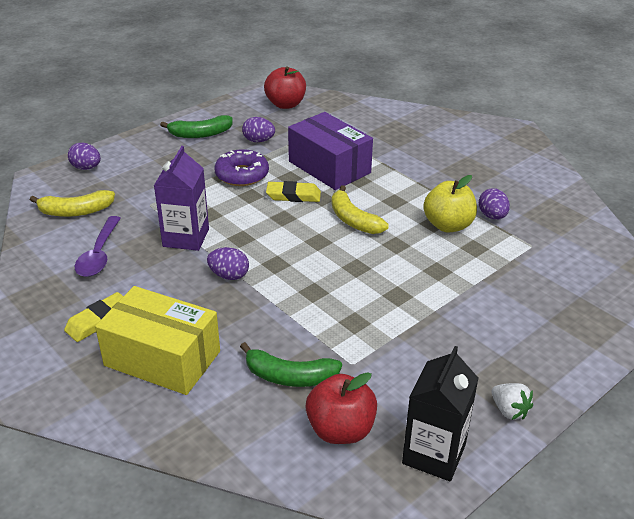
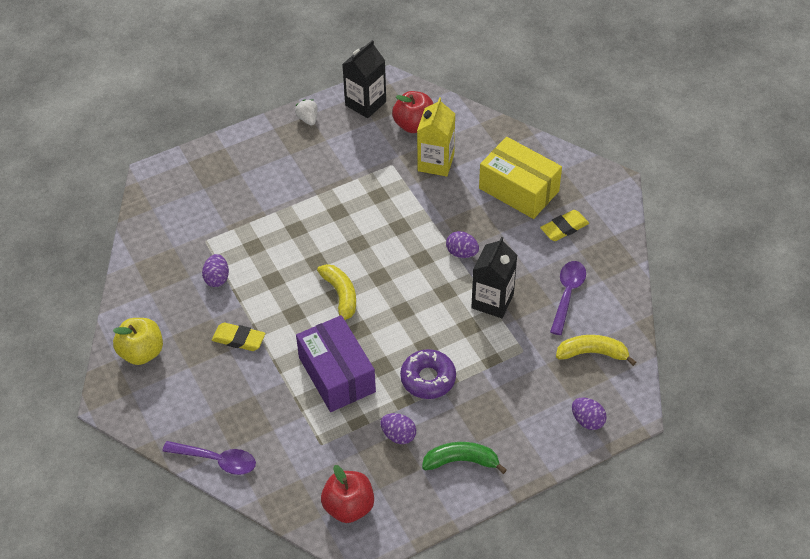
camera: 165 degrees left, 15 degrees up
(186, 237) = (492, 301): purple carton -> black carton
(289, 376) = (436, 162): green banana -> yellow carton
(293, 195) = (385, 338): yellow eraser -> yellow eraser (239, 339)
(402, 113) = (217, 460): none -> purple spoon
(448, 225) = (261, 275): yellow apple -> yellow apple (142, 352)

